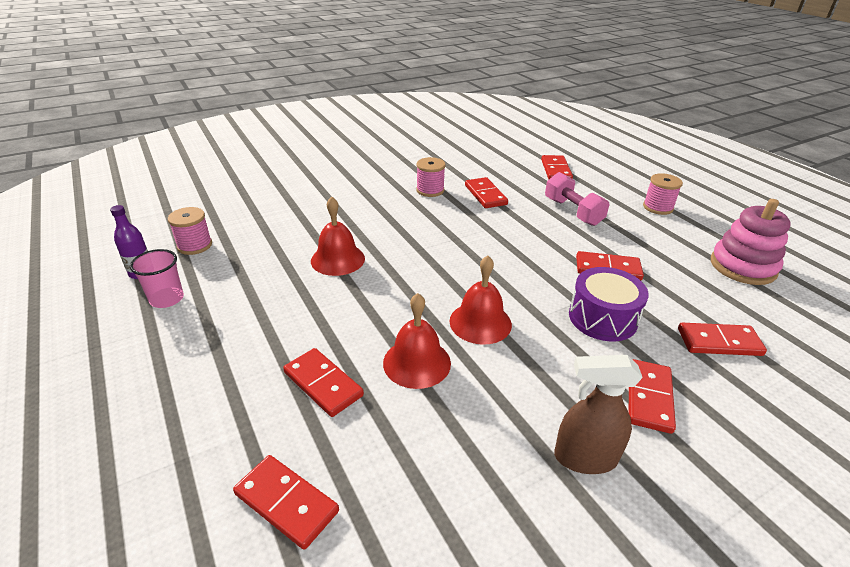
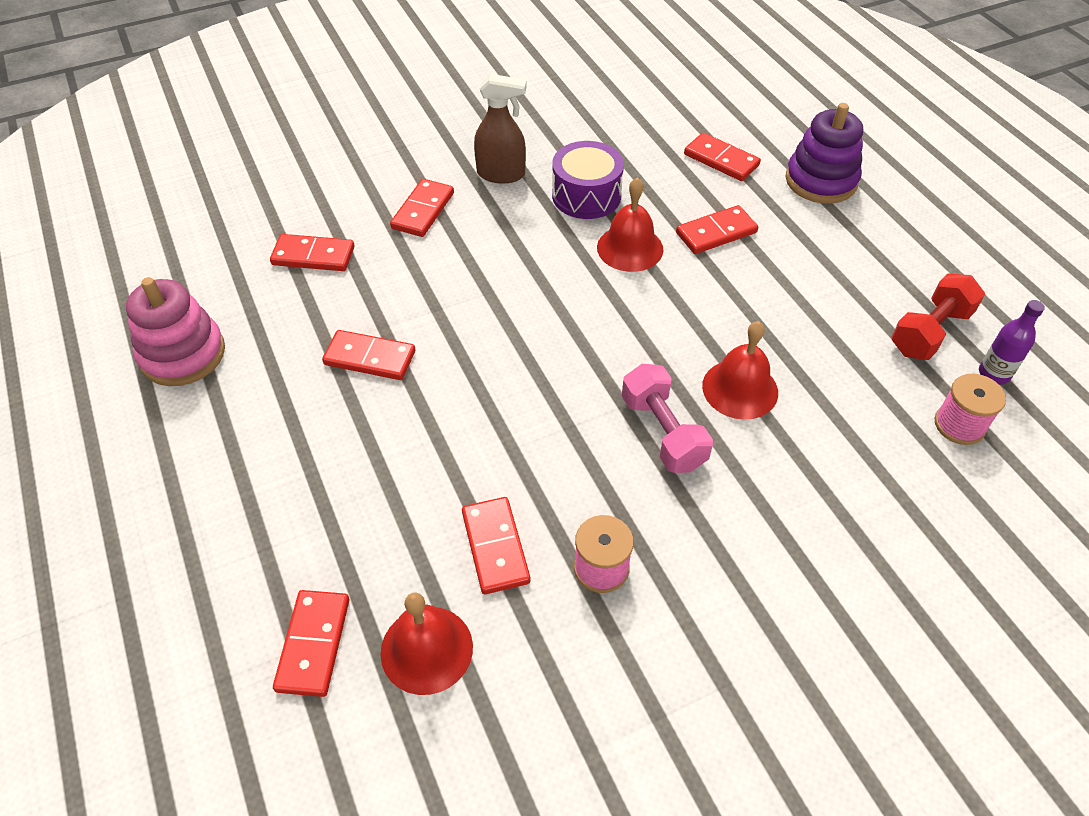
camera: 175 degrees left, 15 degrees up
(162, 469) = (821, 181): none -> purple stacking toy
(167, 299) = (930, 332): pink cup -> red dumbbell
(323, 384) = (716, 233): red domino -> red domino turned 75 degrees counterclockwise
(480, 322) = (559, 287): red bell -> red bell (426, 649)
(573, 212) = (353, 487): pink dumbbell -> pink dumbbell (662, 432)
(602, 318) = (419, 287): purple drum -> purple drum (586, 195)
(657, 207) = (193, 494): pink spool -> none

